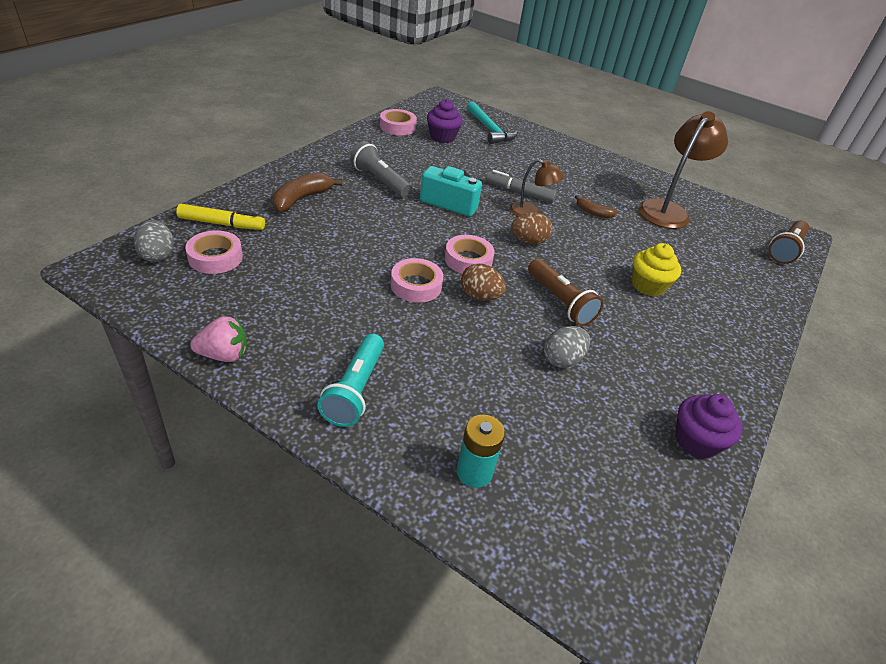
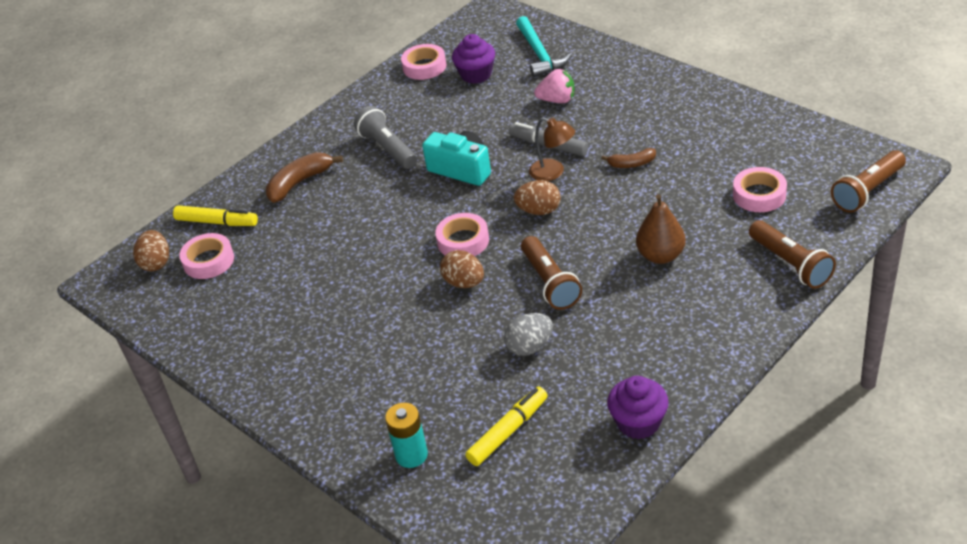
camera: 20 degrees right, 0 degrees up
(157, 255) = (156, 263): grey egg -> brown egg
(224, 355) = (210, 359): pink strawberry -> pink strawberry (557, 100)
(355, 390) = (320, 386): turquoise flashlight -> none
(416, 285) = (400, 276): pink tape -> pink tape (759, 195)
(570, 447) = (508, 431): none -> yellow marker
(593, 213) = (632, 164): brown banana -> brown banana turned 45 degrees counterclockwise
(648, 286) = (660, 255): yellow cupcake -> brown pear
(667, 210) = (732, 149): brown lamp -> none
(757, 301) = (790, 264): none -> brown flashlight

